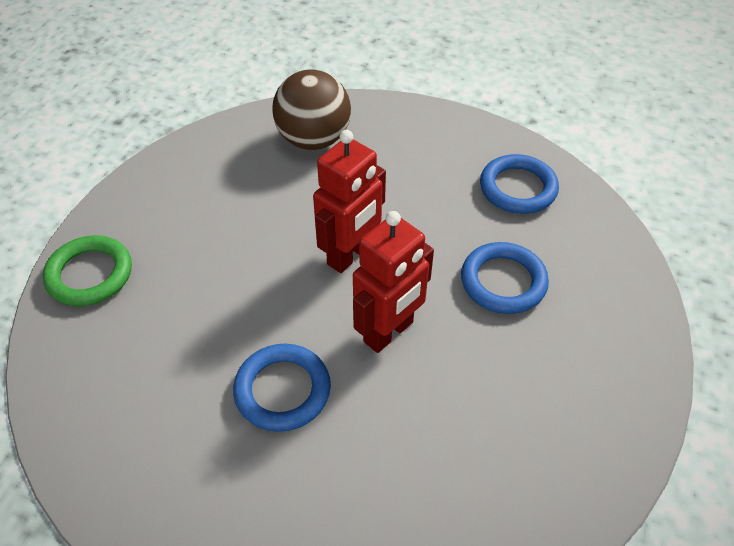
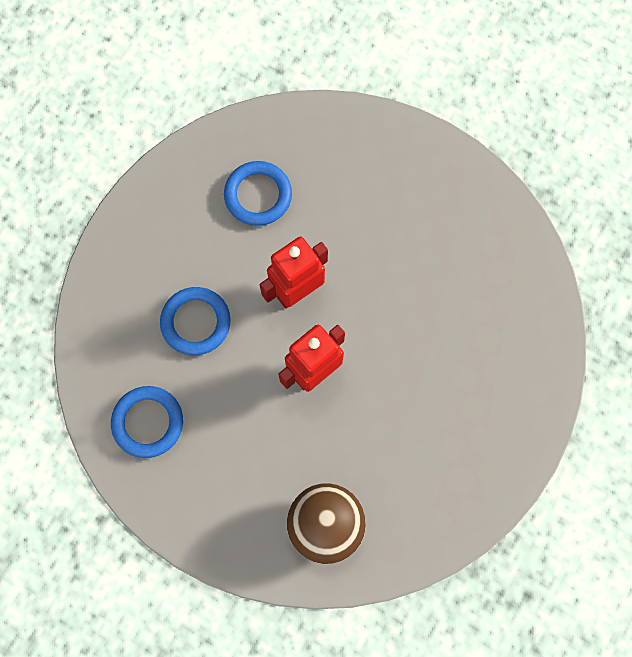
camera: 170 degrees left, 25 degrees up
(90, 274) = (530, 387): green ring -> none
(282, 390) = (381, 257): blue ring -> blue ring (258, 195)

